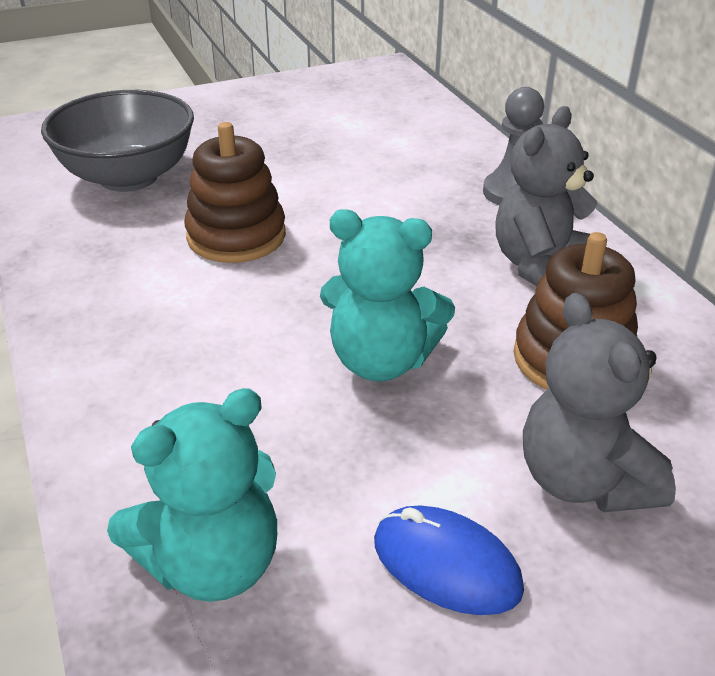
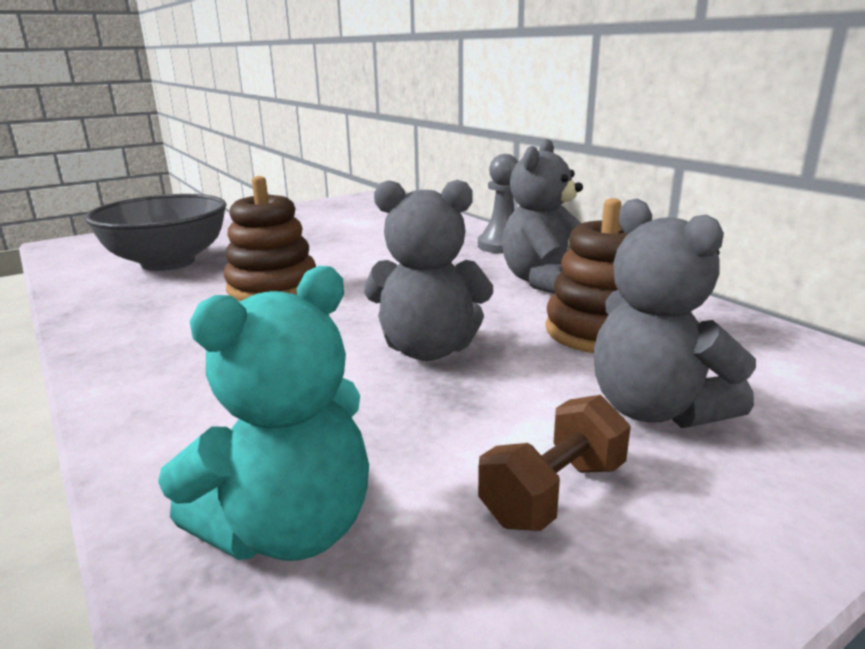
camera: 10 degrees left, 15 degrees down
(381, 361) = (428, 349): turquoise teddy bear -> grey teddy bear
(446, 564) = (553, 493): blue mouse -> brown dumbbell

